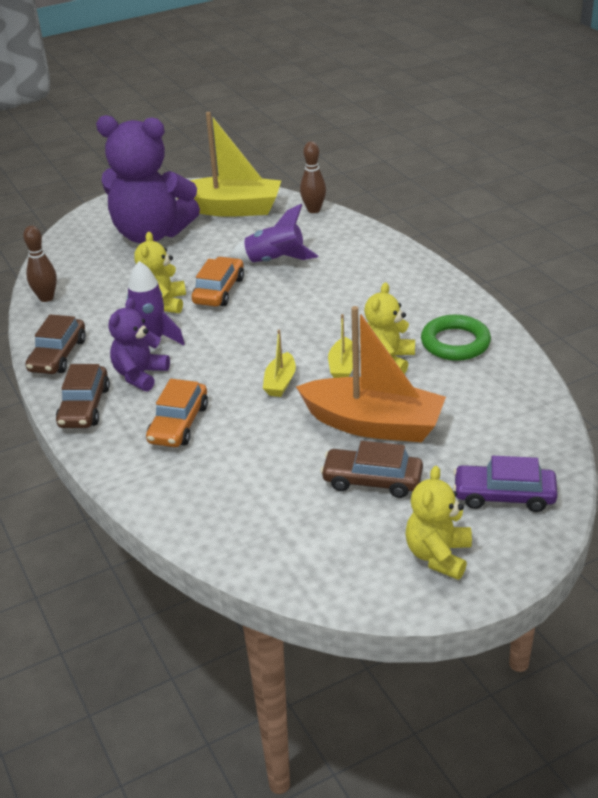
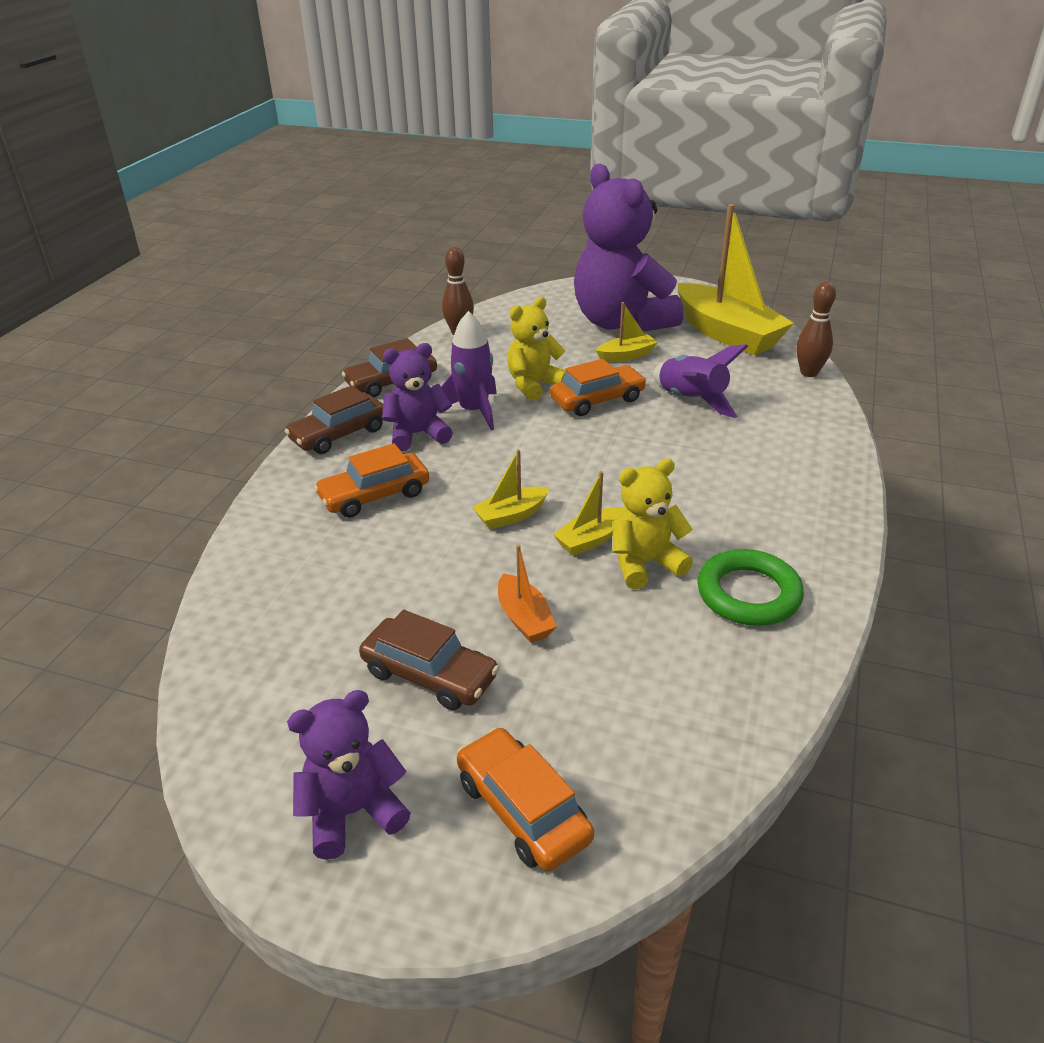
camera: 45 degrees right, 0 degrees up
(191, 254) = (626, 356): none -> yellow boat
(372, 480) = (429, 674): brown car -> brown car turned 150 degrees clockwise
(373, 424) = (524, 618): orange boat -> orange boat, size x0.45
(438, 555) = (353, 812): yellow teddy bear -> purple teddy bear
(504, 495) = (523, 809): purple car -> orange car

